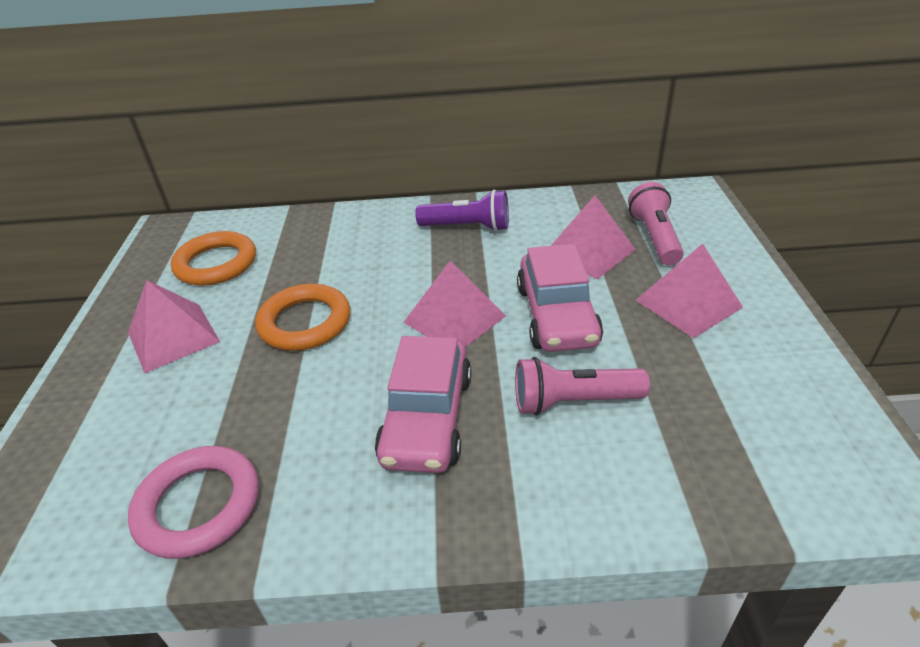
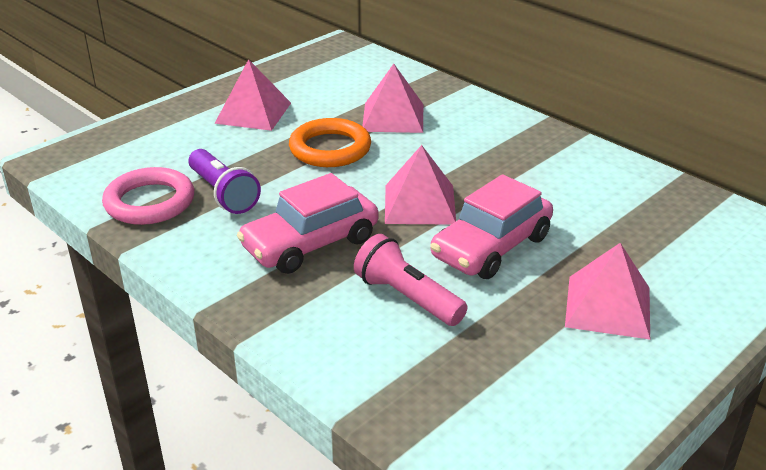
camera: 45 degrees right, 5 degrees down
(216, 264) = (335, 84): orange ring -> none
(467, 227) = (535, 154): purple flashlight -> purple flashlight (223, 194)
(589, 251) = (599, 225): pink pyramid -> pink pyramid (393, 117)
(654, 238) = (677, 250): pink flashlight -> none

